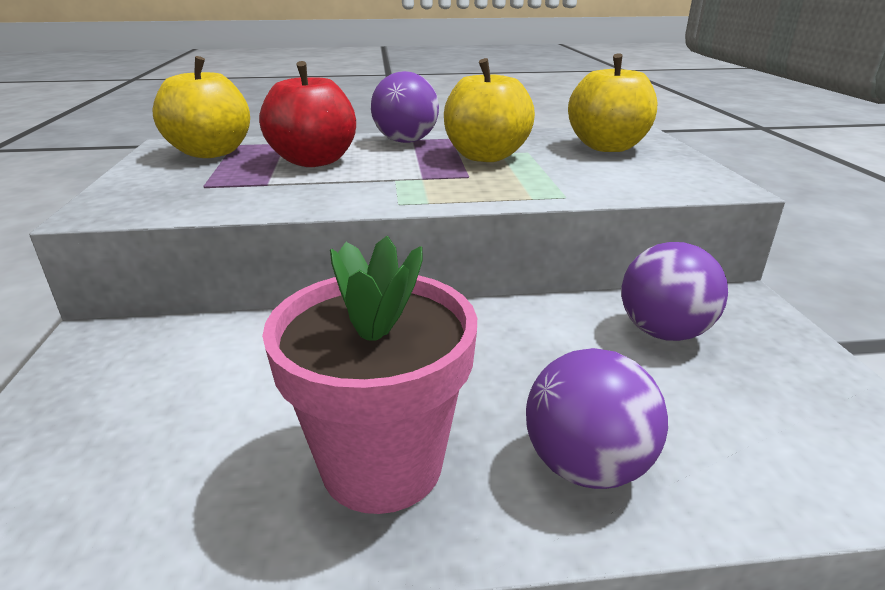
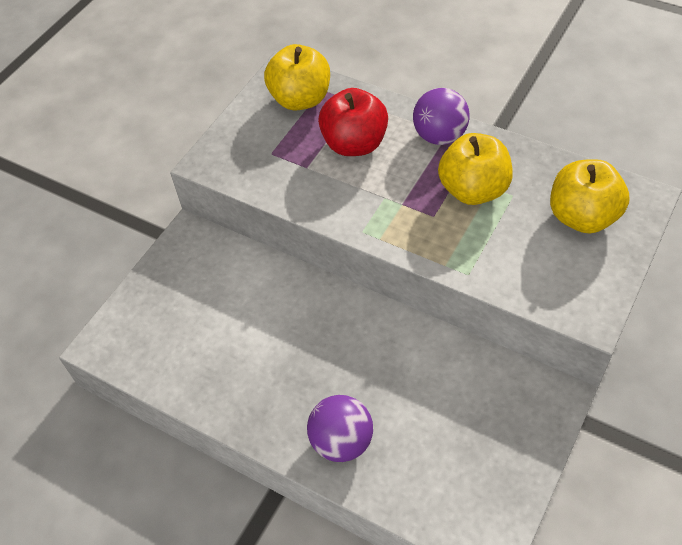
camera: 40 degrees right, 25 degrees up
(382, 464) = (263, 390): pink flower pot -> none
(663, 332) = (471, 391): purple ball -> none

